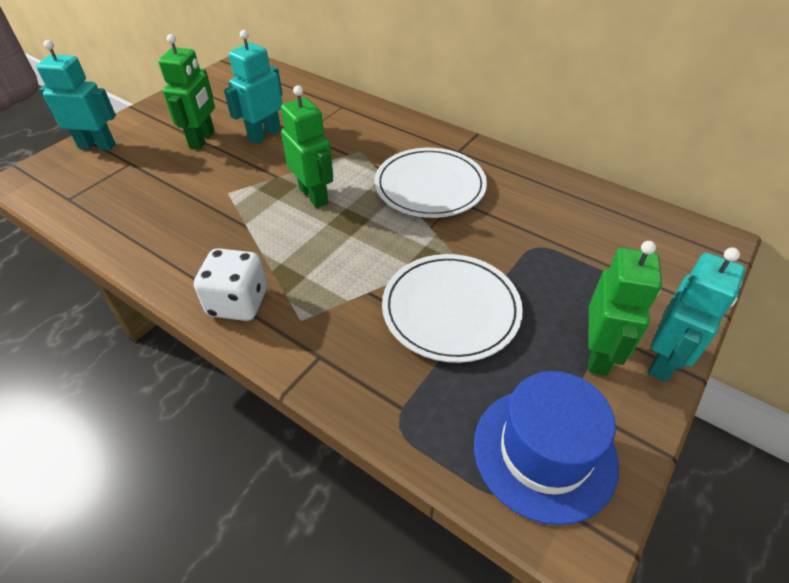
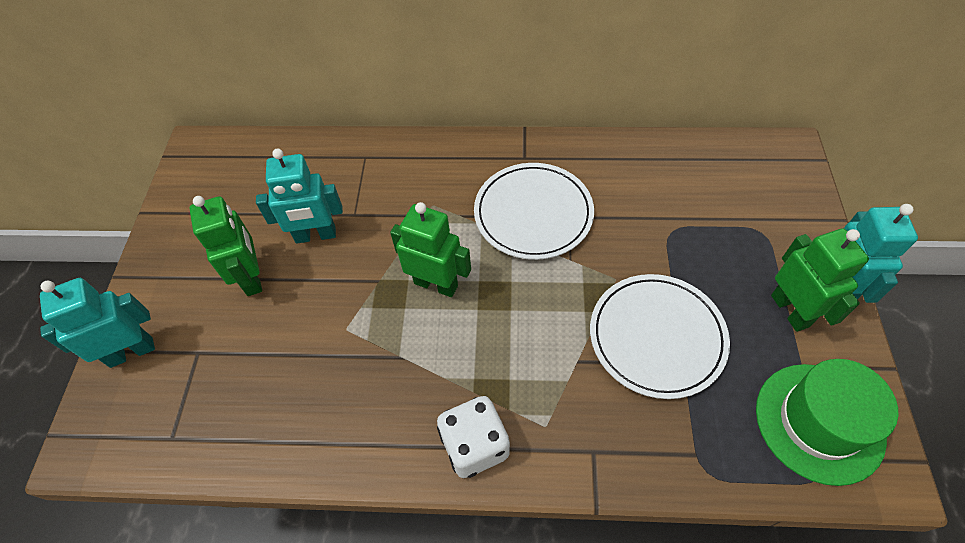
camera: 30 degrees left, 10 degrees up
(264, 135) = (315, 235): turquoise robot -> turquoise robot turned 105 degrees counterclockwise
(544, 452) = (819, 422): blue hat -> green hat

